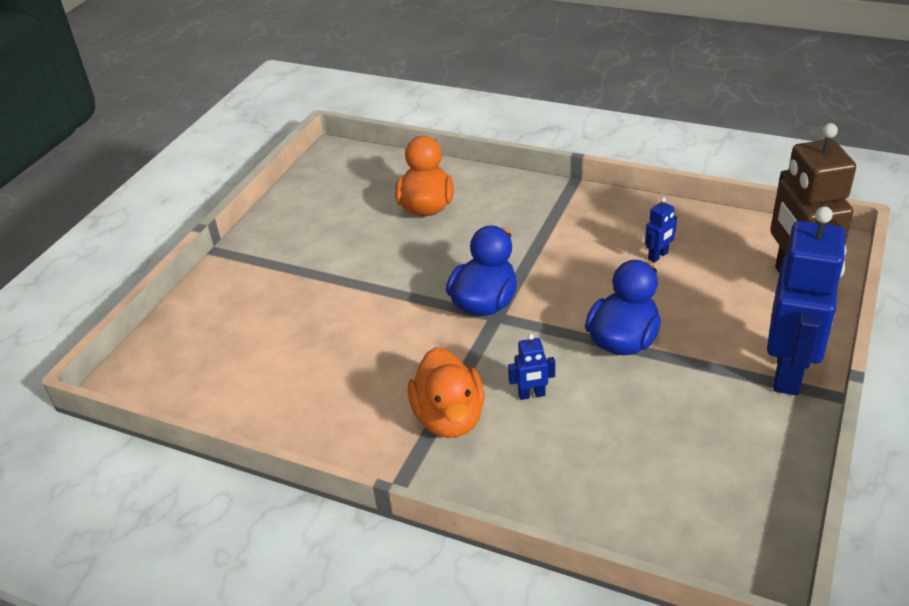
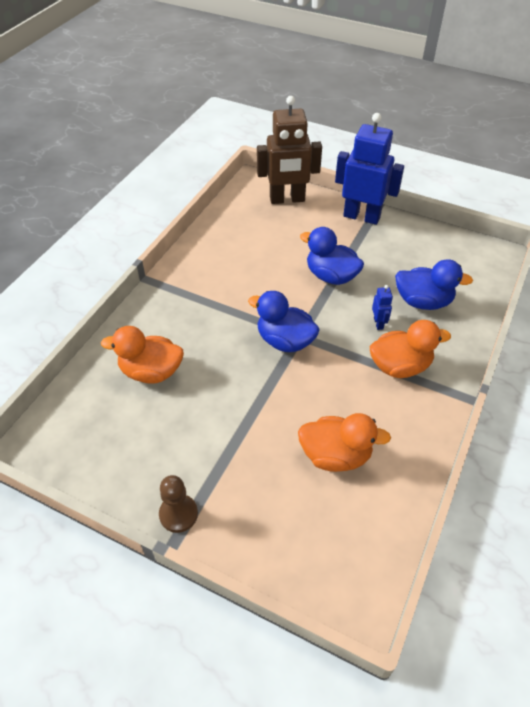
camera: 90 degrees left, 10 degrees up
(249, 250) = (178, 514): none -> brown pawn
(306, 357) = (335, 455): none -> orange duck
(590, 449) = (423, 301): none -> blue duck
(658, 256) = (249, 249): blue robot -> none

